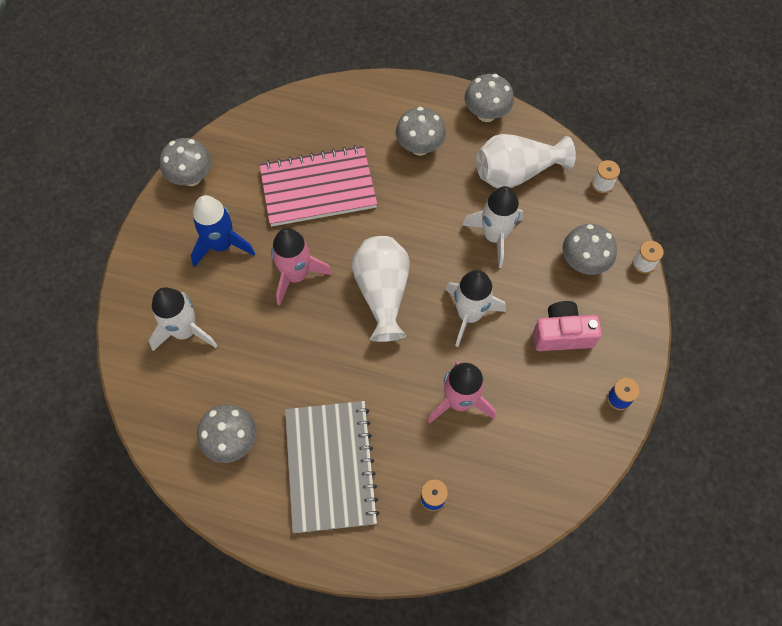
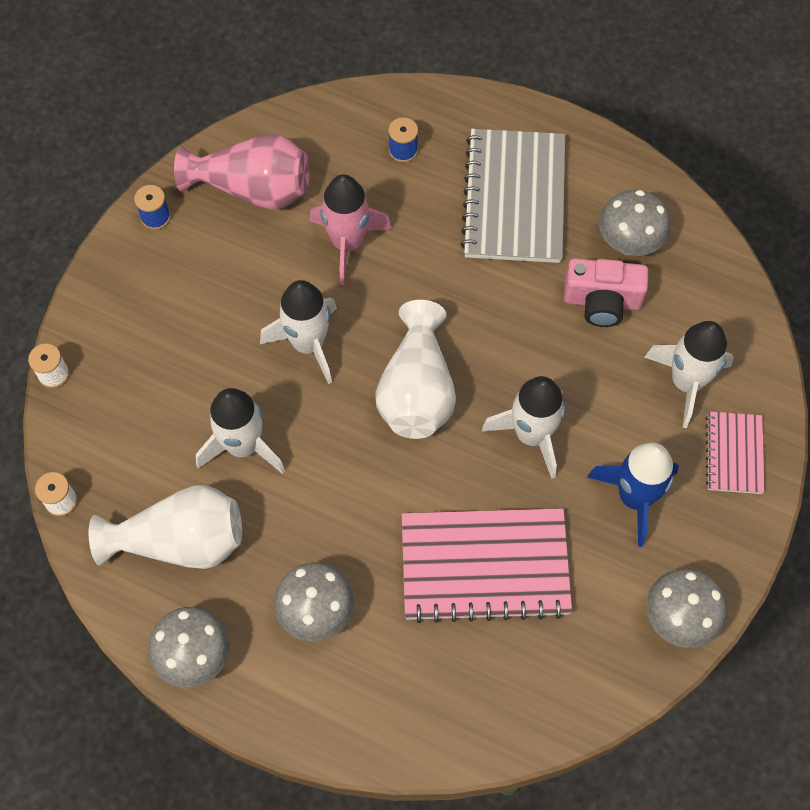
camera: 170 degrees left, 0 degrees up
(151, 285) = (734, 453): none -> pink notebook
(296, 275) = (531, 435): pink rocket -> white rocket
(549, 438) = (253, 189): none -> pink vase
(562, 334) = (196, 300): pink camera -> pink camera (602, 301)
(583, 262) = (134, 388): grey mushroom -> none

